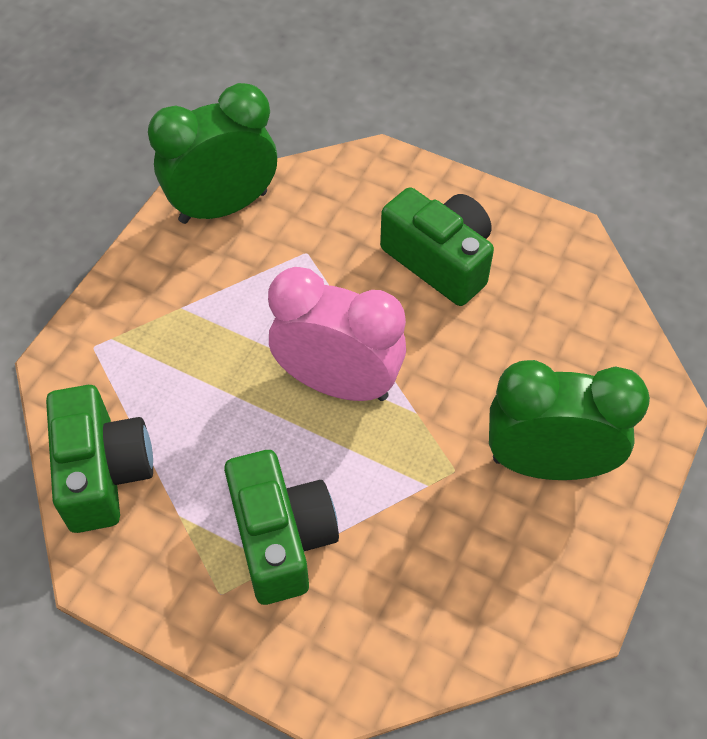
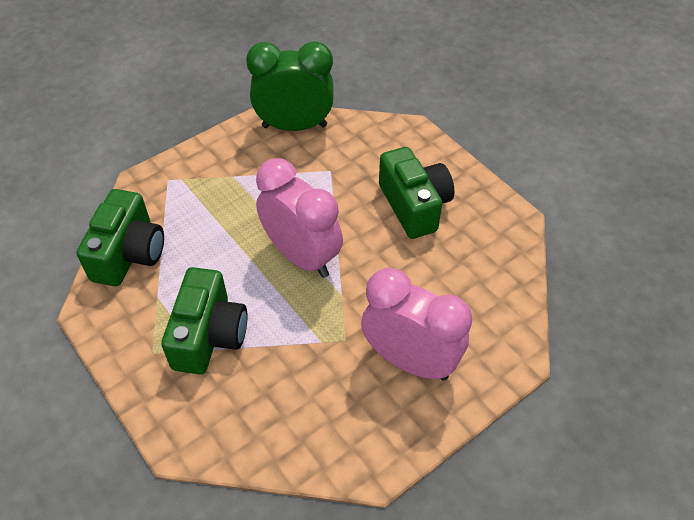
camera: 25 degrees right, 5 degrees down
(547, 463) = (410, 360): green clock -> pink clock

